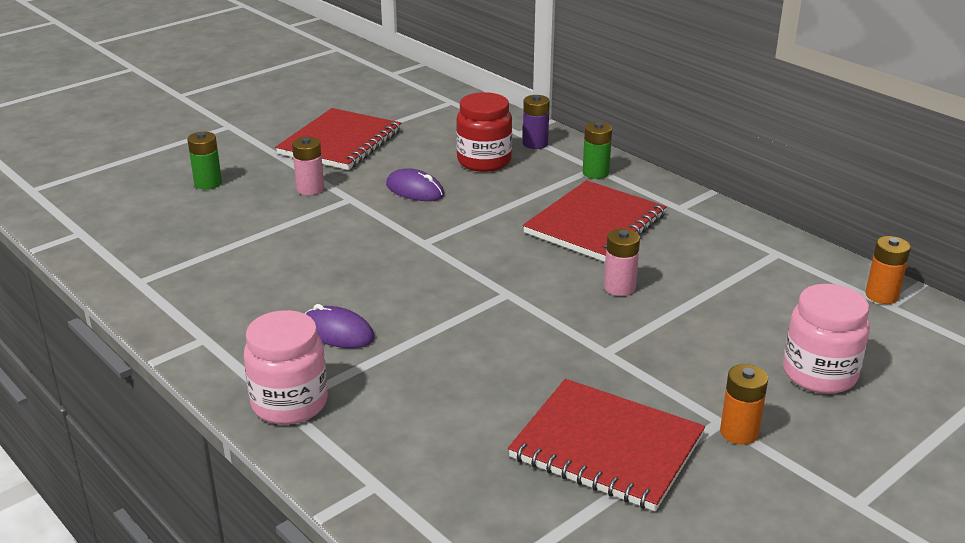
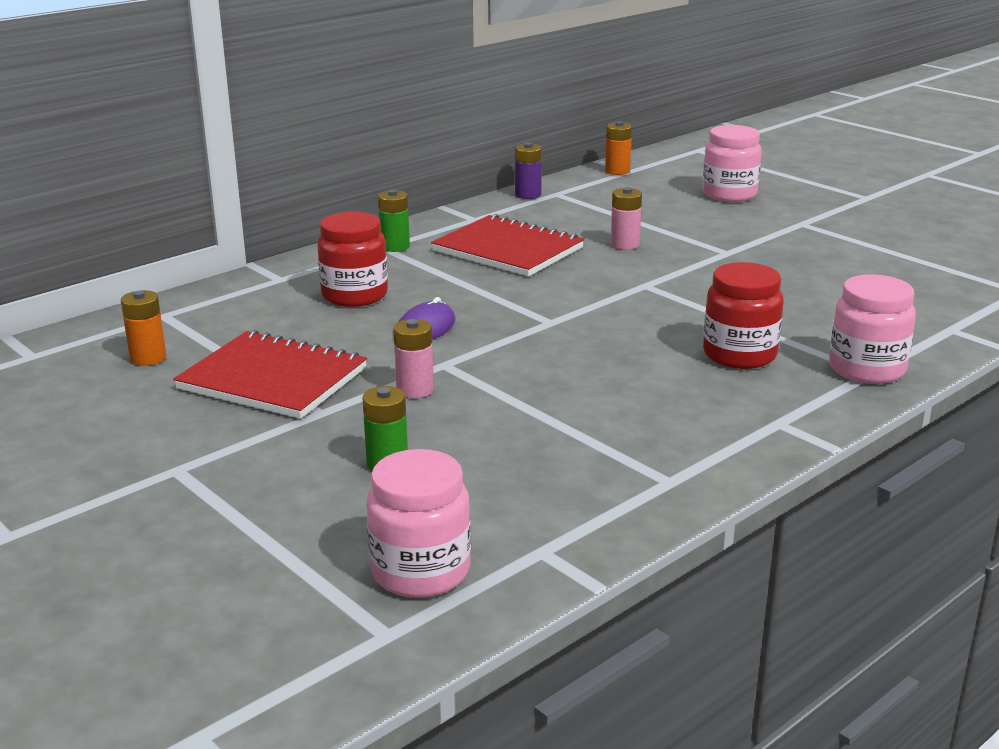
camera: 90 degrees left, 5 degrees down
(82, 197) = (421, 572): none -> pink jar
(337, 332) = (739, 355): purple mouse -> red jar
(535, 143) = (314, 271): purple battery -> purple battery (528, 195)
(606, 447) = (853, 255): red notebook -> none
(739, 432) = (812, 219): orange battery -> orange battery (148, 358)

